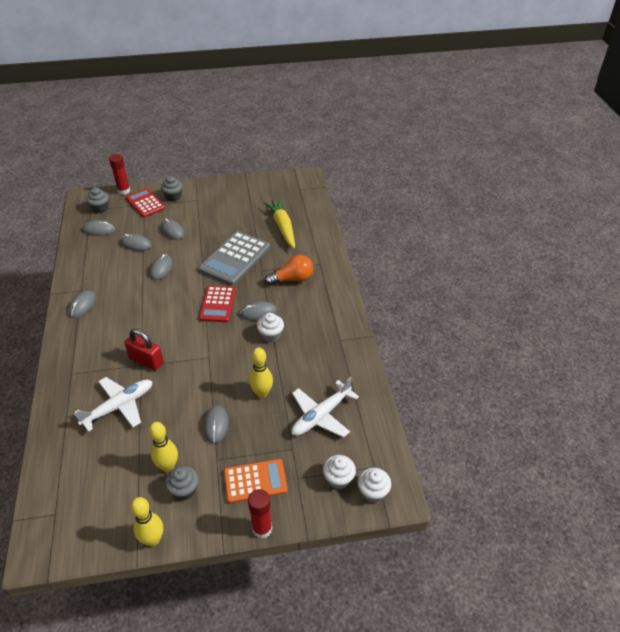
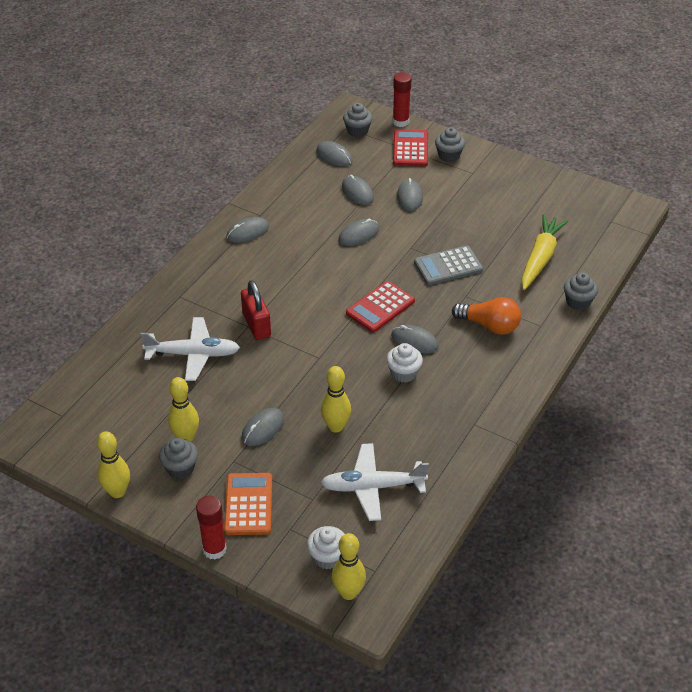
camera: 40 degrees right, 0 degrees up
(235, 258) = (448, 266): grey calculator -> grey calculator, size x0.64
(255, 481) = (248, 504): orange calculator -> orange calculator turned 120 degrees counterclockwise
(326, 240) = (578, 302): none -> grey cupcake
(373, 492) = (348, 593): white cupcake -> yellow bowling pin

